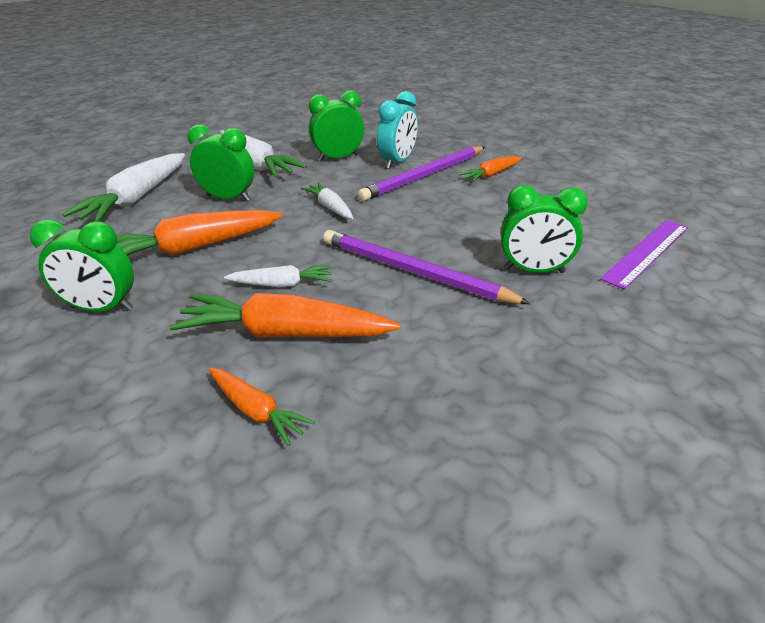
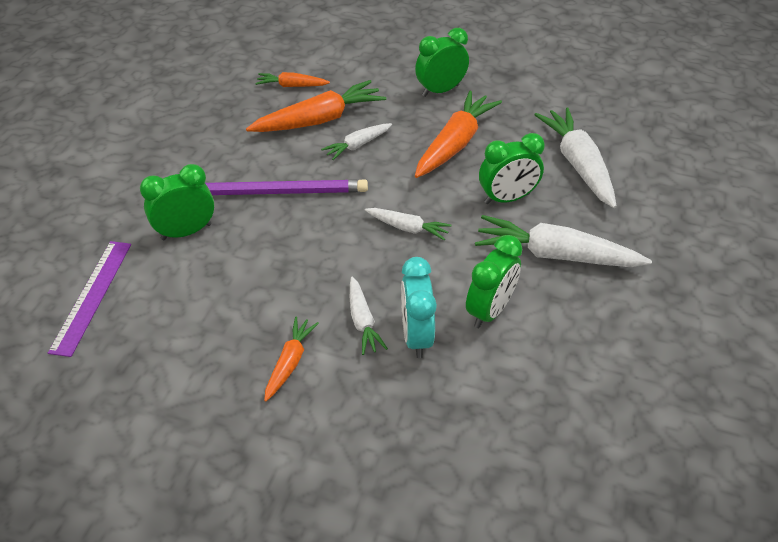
camera: 145 degrees right, 10 degrees up
(424, 176) = (362, 321): purple pencil -> white carrot

